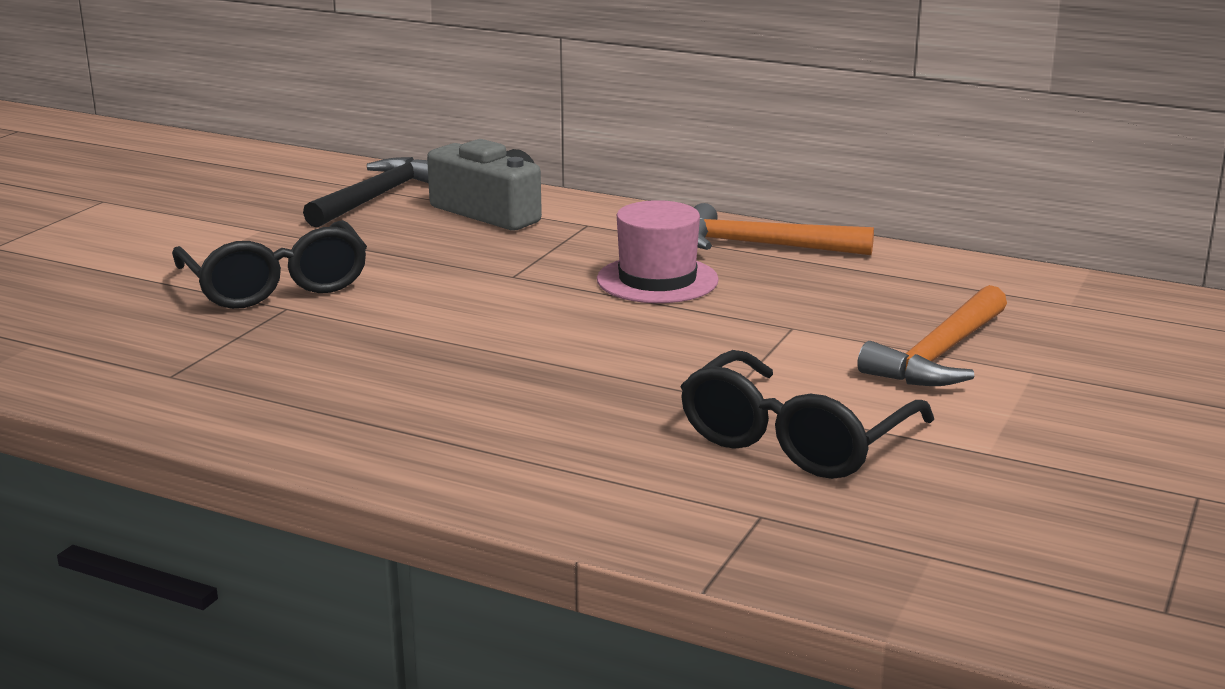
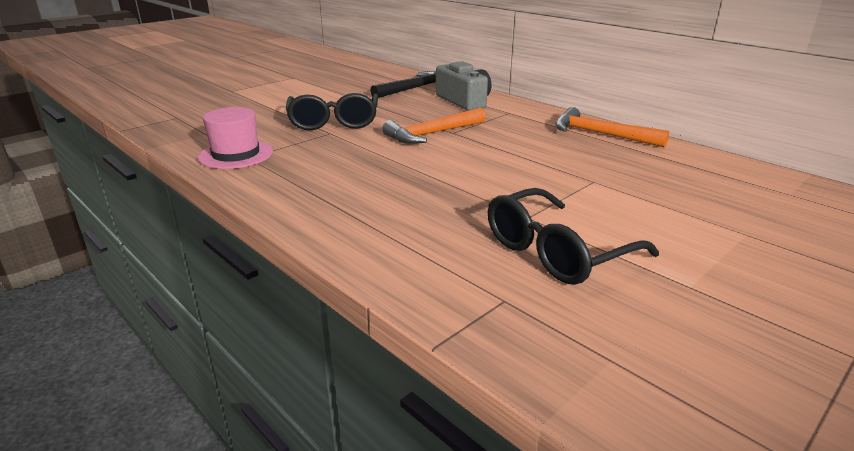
camera: 20 degrees right, 5 degrees up
(657, 280) = (529, 144): pink hat -> pink hat (236, 154)
(939, 355) = (682, 212): orange hammer -> orange hammer (432, 133)

